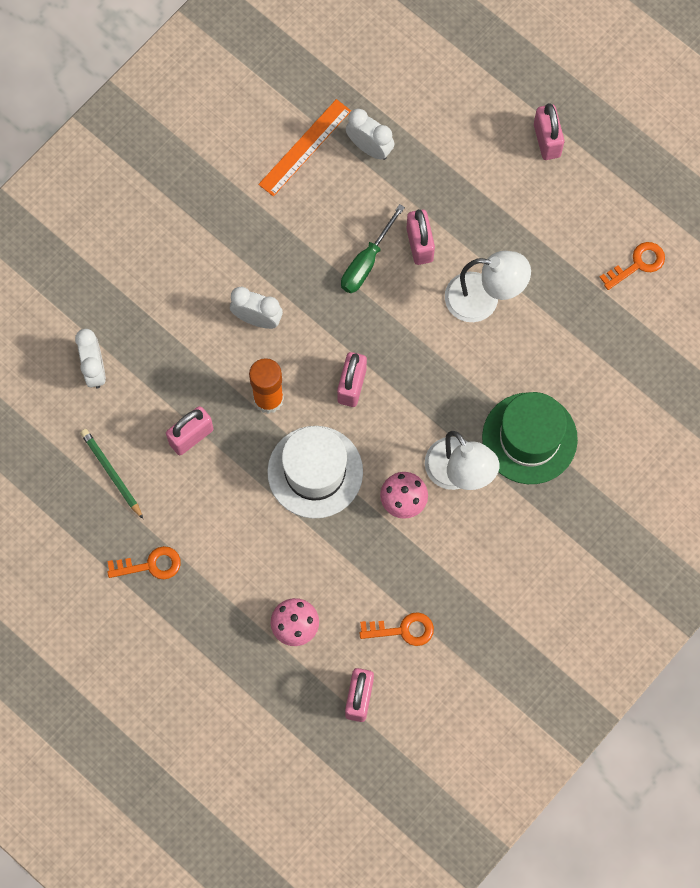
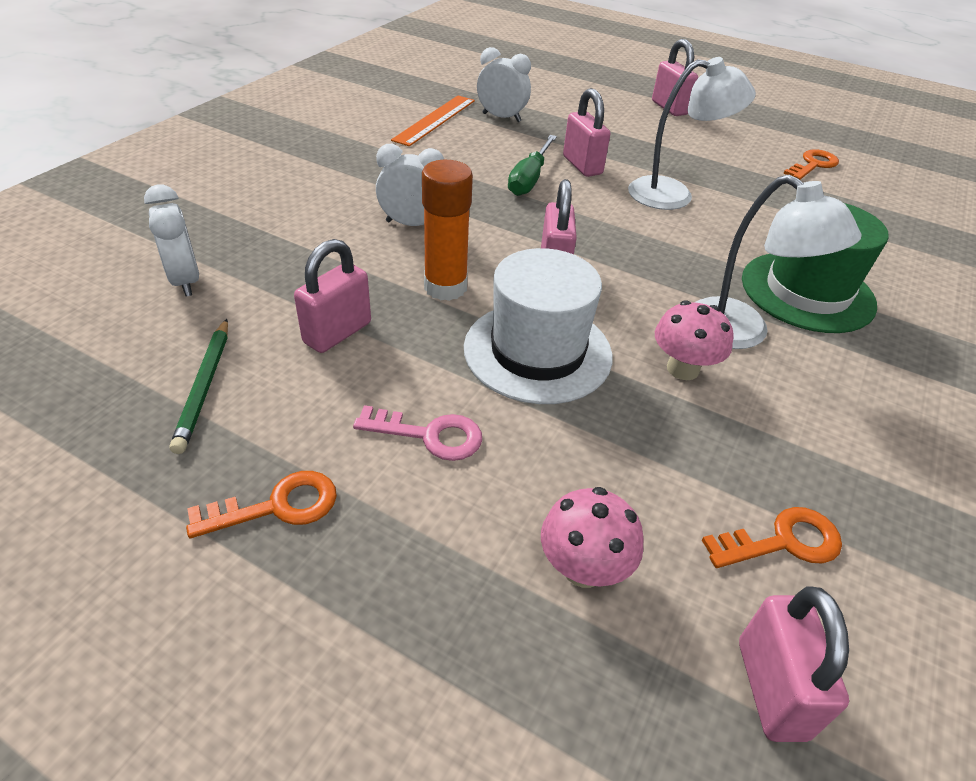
camera: 15 degrees left, 30 degrees down
(111, 473) = (205, 387): green pencil -> green pencil turned 135 degrees counterclockwise
(235, 530) = (429, 435): none -> pink key

